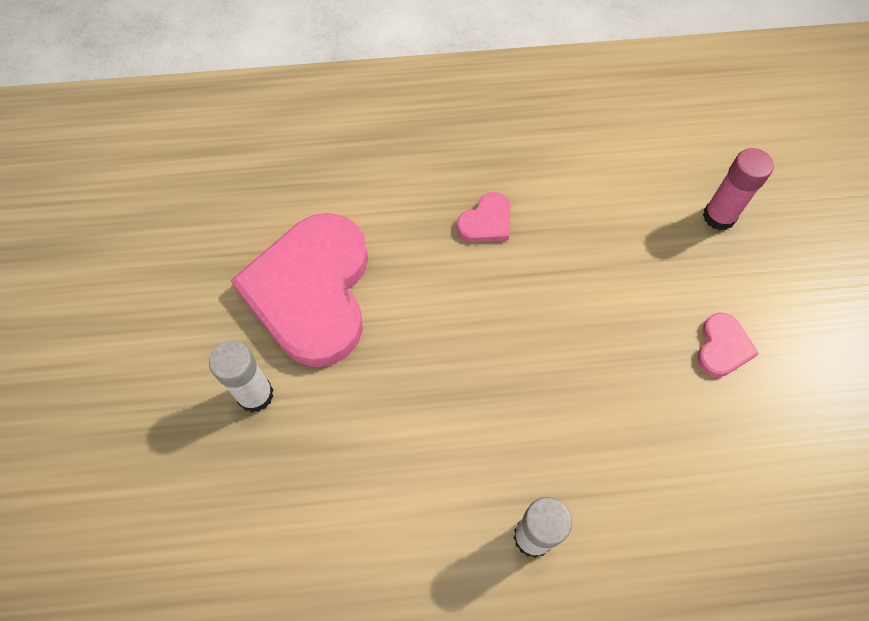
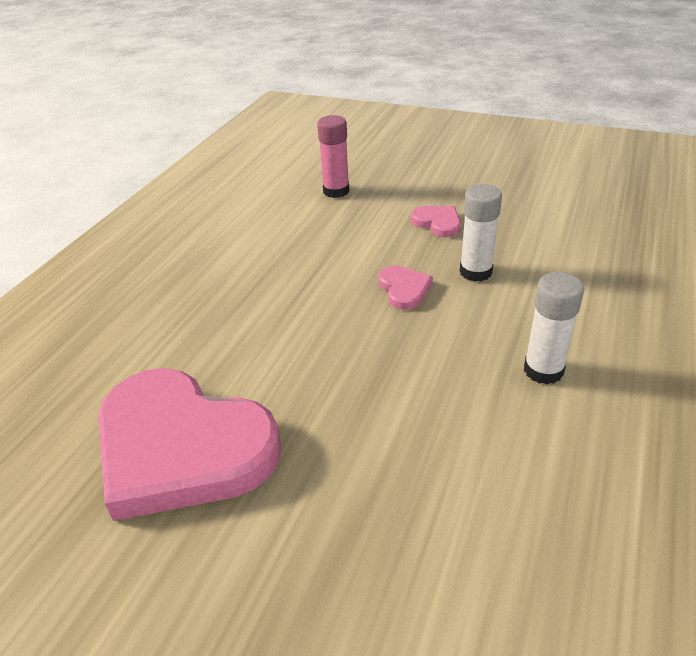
camera: 60 degrees left, 25 degrees down
(255, 395) = (262, 546): white glue stick -> white glue stick (475, 272)
(486, 221) = (228, 298): pink heart -> pink heart (404, 289)

